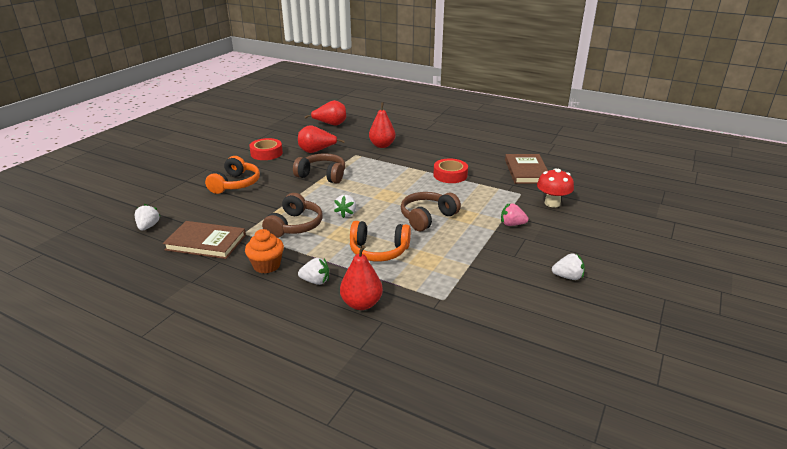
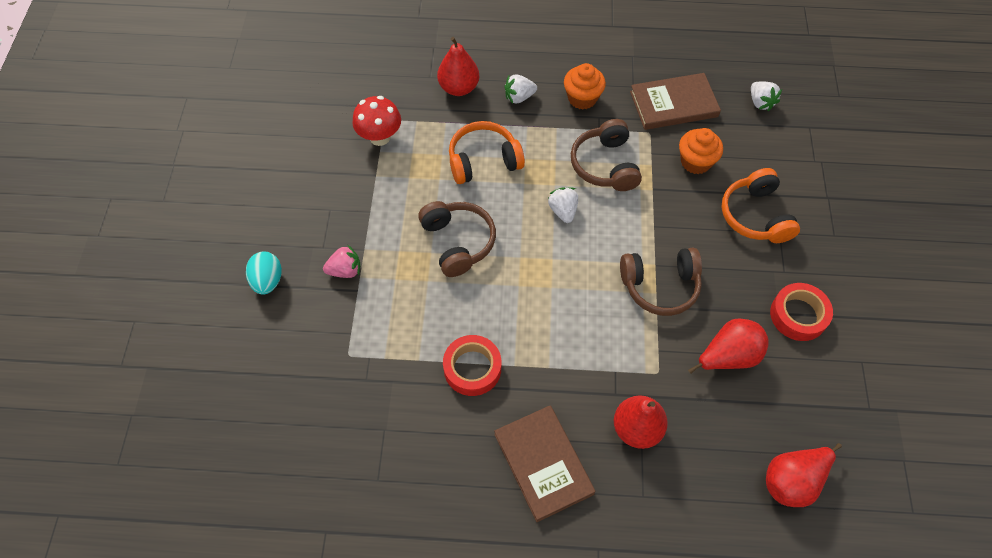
camera: 155 degrees right, 30 degrees up
(235, 212) = (695, 162): none -> orange cupcake
(427, 217) = (458, 242): brown headphones -> brown headphones turned 45 degrees counterclockwise
(526, 171) = (352, 436): brown book -> brown book (543, 463)
(552, 203) = (298, 346): red mushroom -> red mushroom (380, 137)
(567, 277) = (266, 196): white strawberry -> none
(570, 233) = (268, 281): none -> turquoise egg

